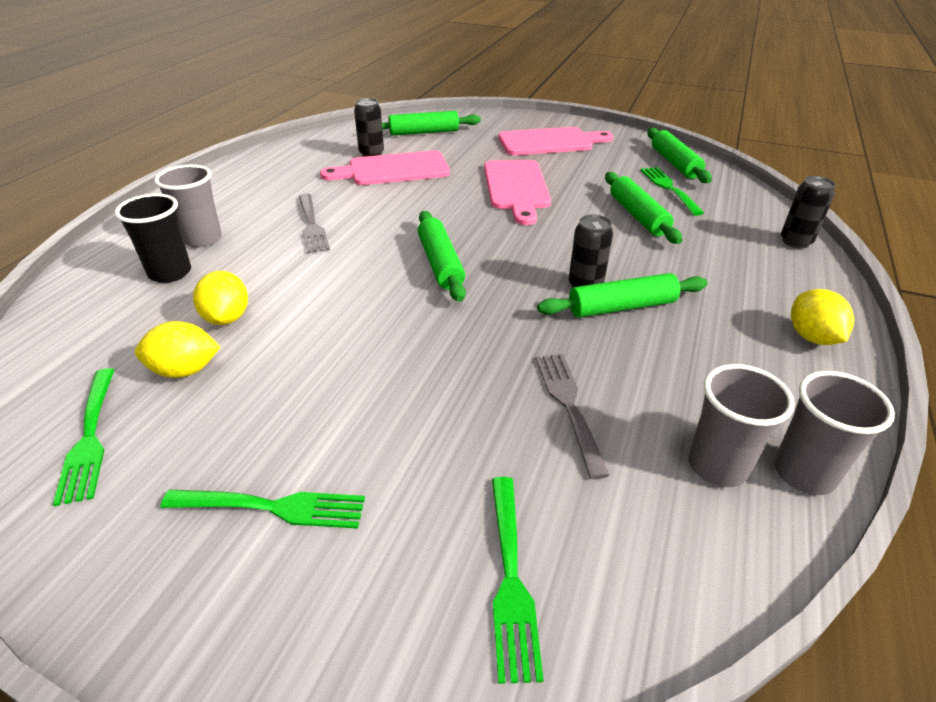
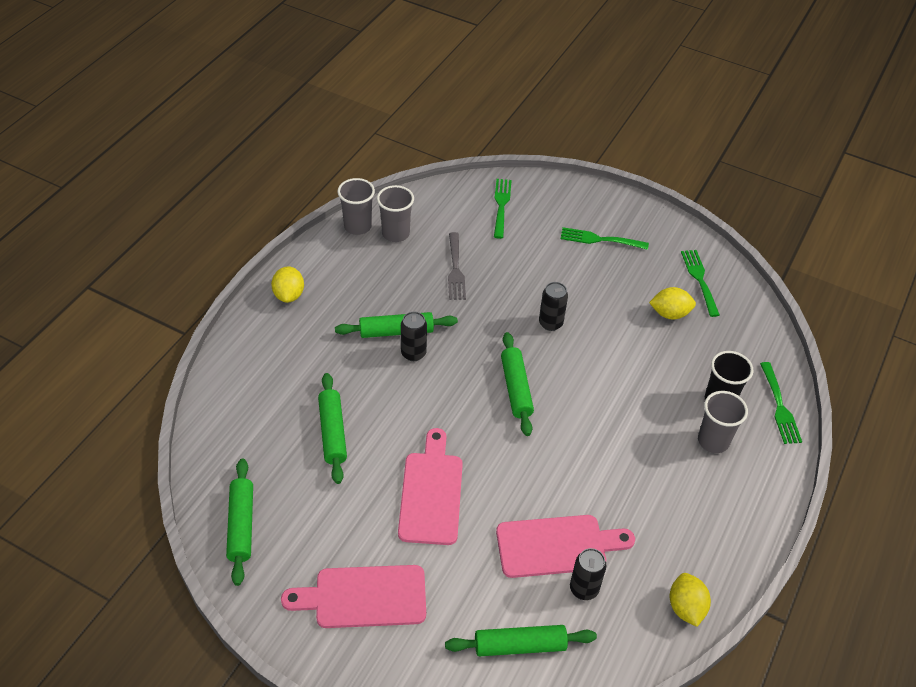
camera: 175 degrees left, 10 degrees up
(227, 318) = (660, 351): yellow lemon -> yellow lemon (686, 607)
(311, 225) = (625, 451): grey fork -> none
(669, 189) = (277, 474): green fork -> green fork (779, 406)
(795, 242) = (221, 382): black can -> black can (550, 323)

